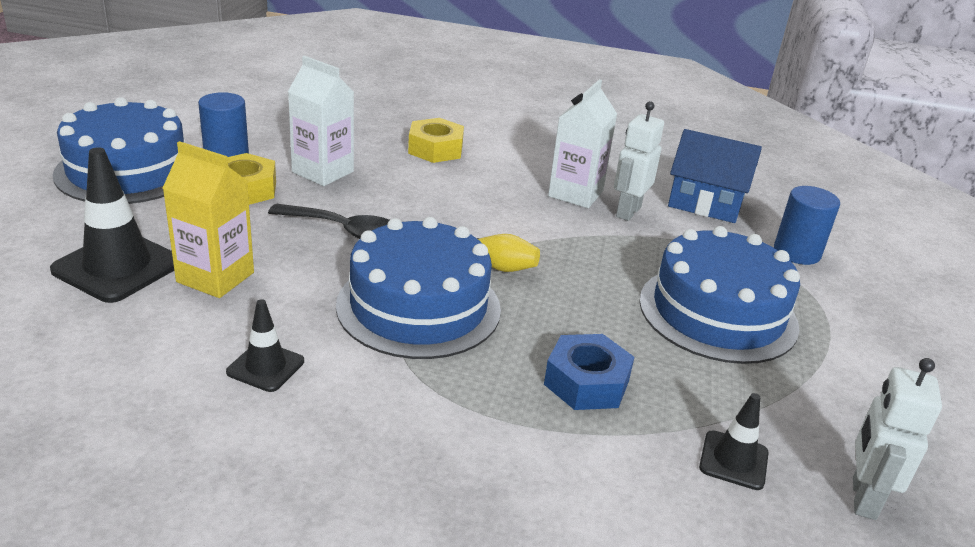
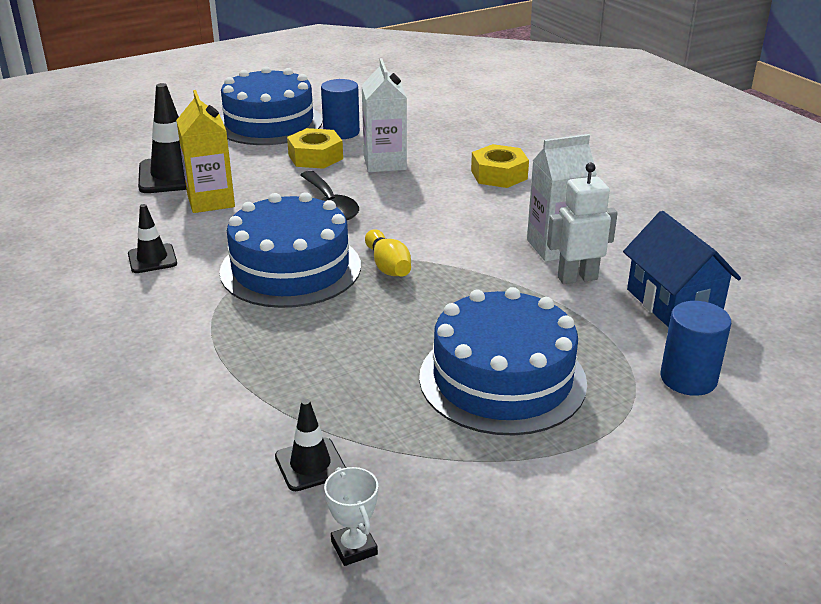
camera: 50 degrees right, 0 degrees up
(586, 382) = (307, 364): blue nut -> none
(863, 498) = (354, 548): white robot -> white trophy

